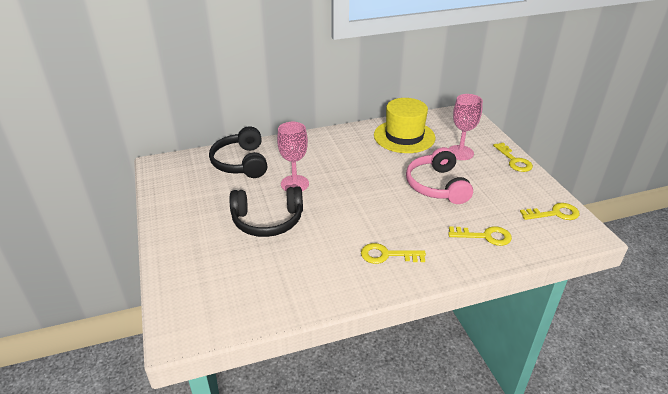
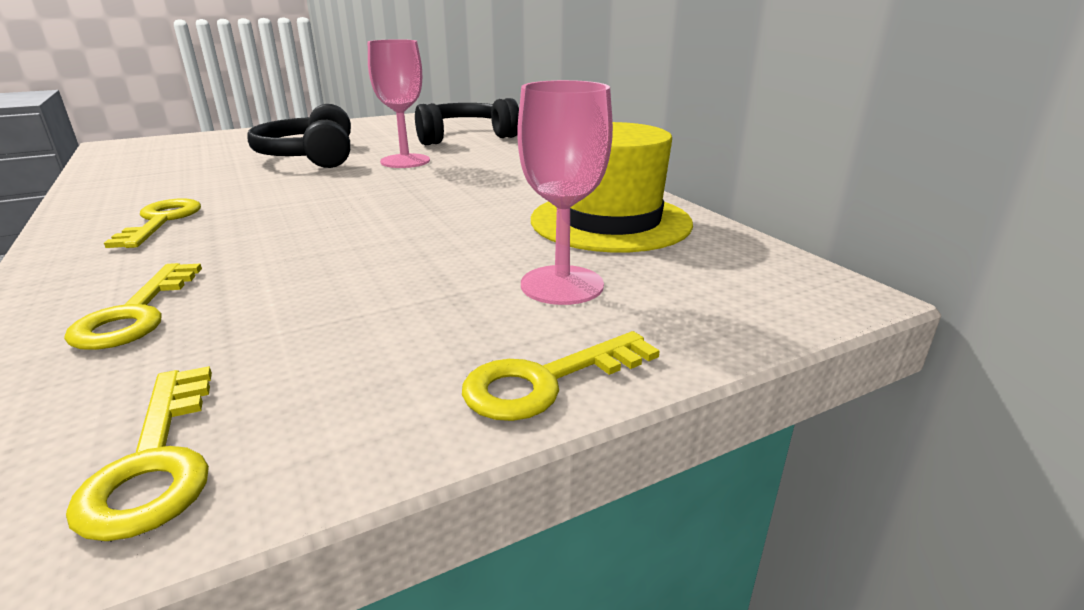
camera: 80 degrees right, 10 degrees down
(437, 186) = (387, 257): pink headphones -> none

